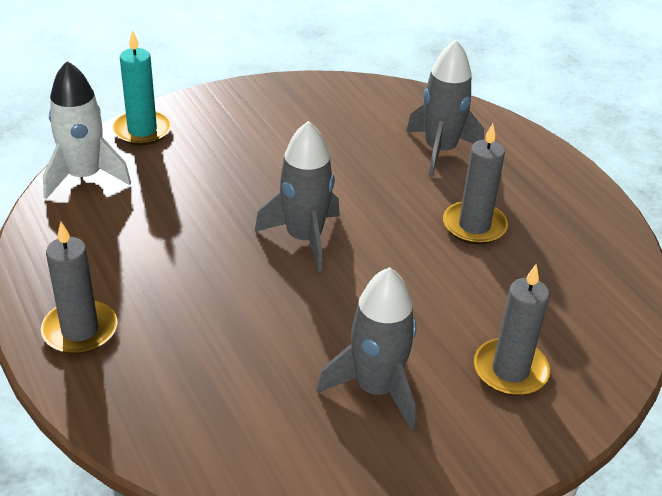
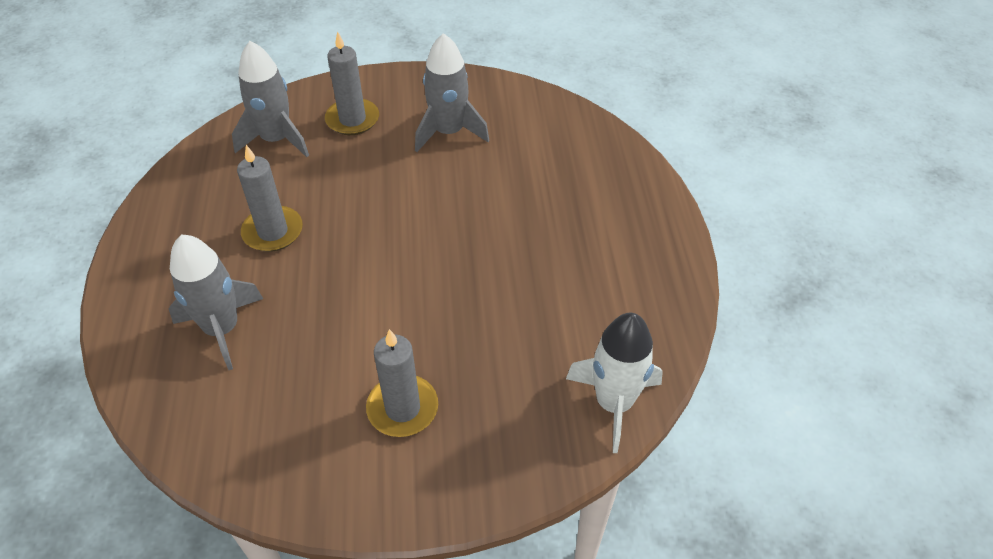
camera: 155 degrees left, 10 degrees up
(80, 330) = (644, 227): grey candle -> grey candle (402, 408)
(142, 130) = (530, 465): turquoise candle -> none
(304, 238) = (427, 261): grey rocket -> grey rocket (276, 139)

